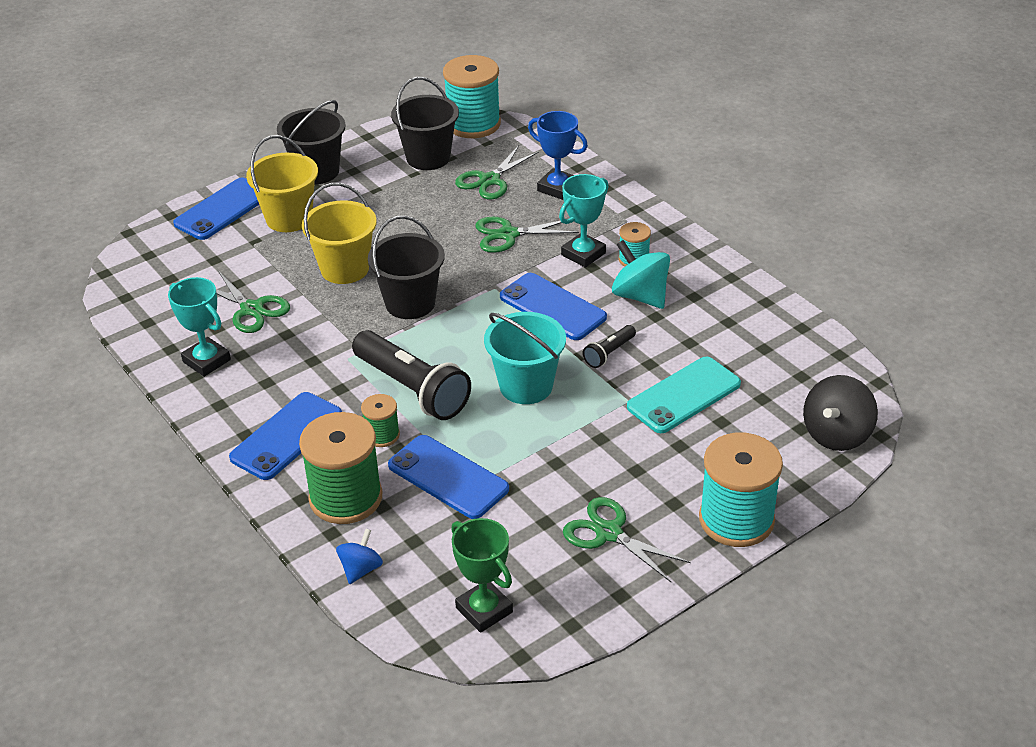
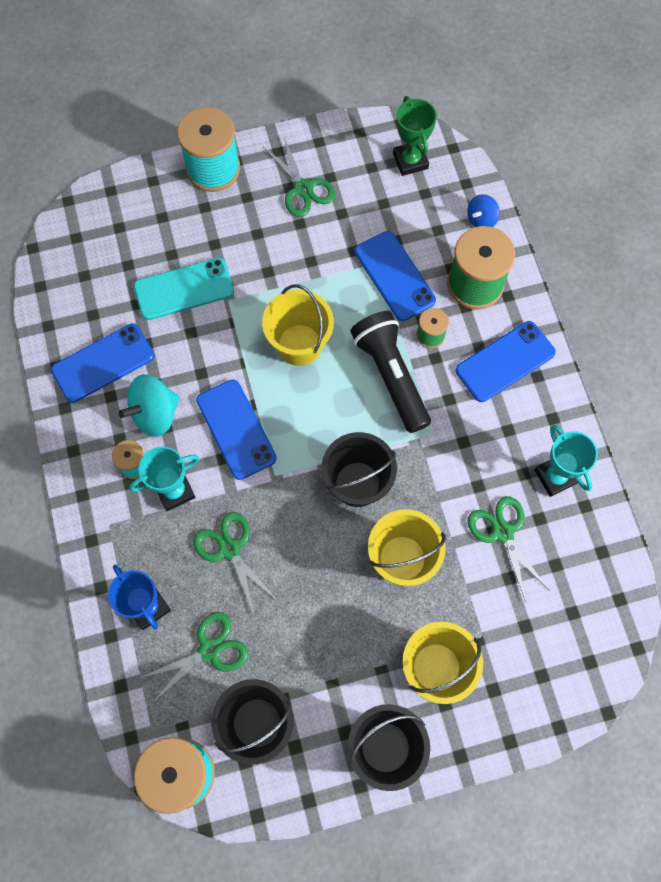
camera: 160 degrees left, 30 degrees up
(222, 209) = (502, 714): blue phone -> blue phone (103, 363)
(508, 234) = (230, 549): green scissors -> green scissors turned 135 degrees counterclockwise
(526, 386) = (299, 345): turquoise bucket -> yellow bucket
(609, 353) = (216, 356): black flashlight -> none
(640, 296) = (155, 414): turquoise spinning top -> turquoise spinning top turned 75 degrees clockwise
(836, 434) = (98, 212): black spinning top -> none

